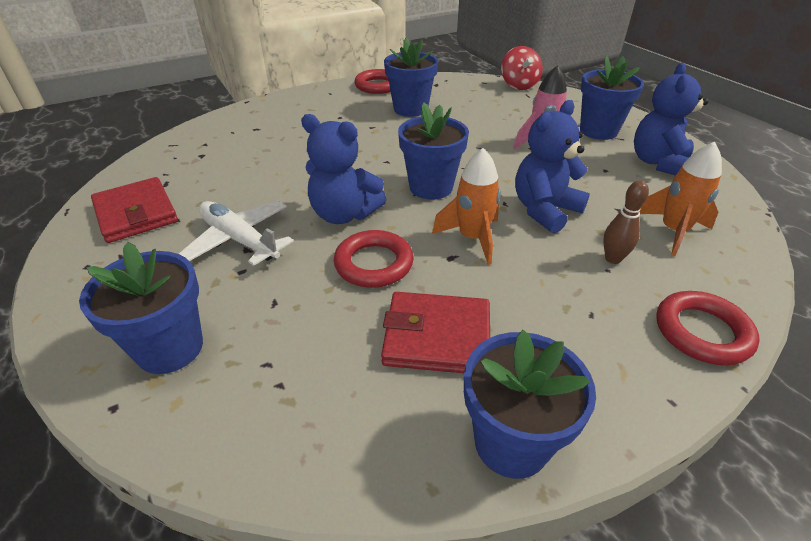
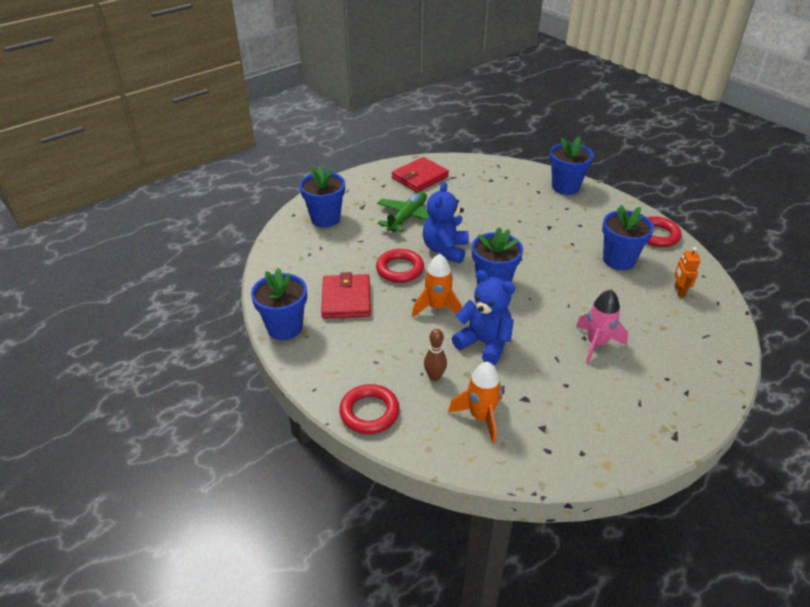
camera: 80 degrees right, 0 degrees up
(239, 239) = (407, 217): white plane -> green plane
(466, 93) = (679, 291): none -> orange robot
(519, 85) = (728, 329): red spinning top -> none
(598, 131) = (647, 386): blue flower pot -> blue flower pot (565, 187)
(658, 163) = (598, 425): blue teddy bear -> none

